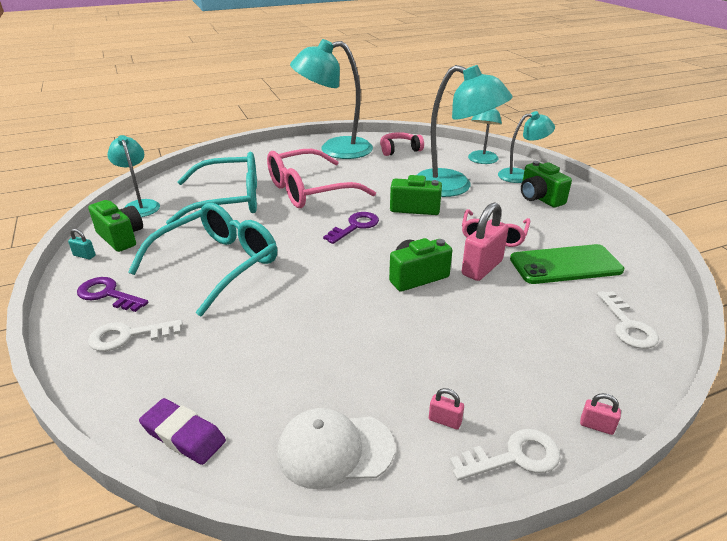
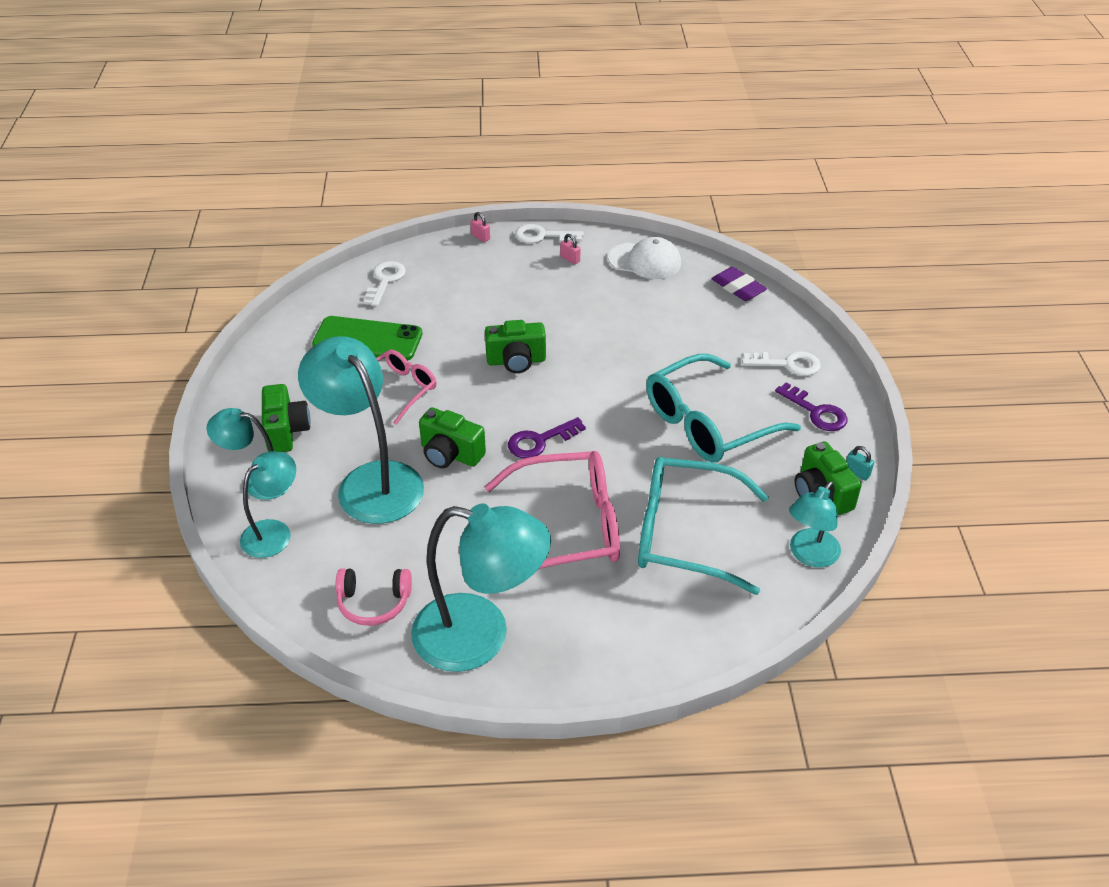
camera: 160 degrees left, 10 degrees up
(140, 205) = (809, 555): turquoise lamp -> turquoise lamp turned 45 degrees clockwise
(482, 268) = (447, 355): pink padlock -> none

